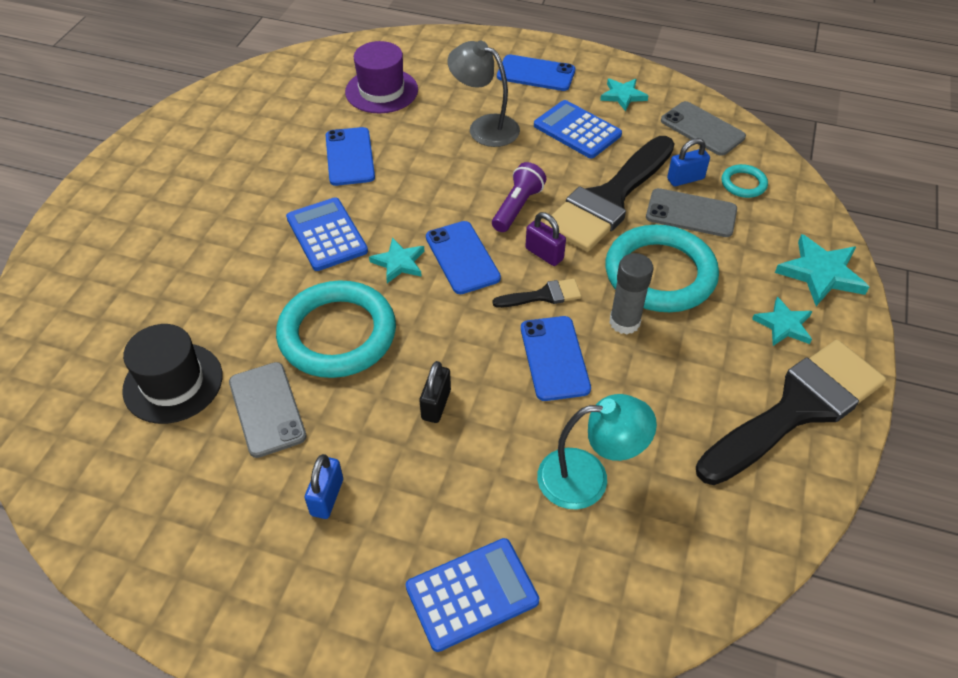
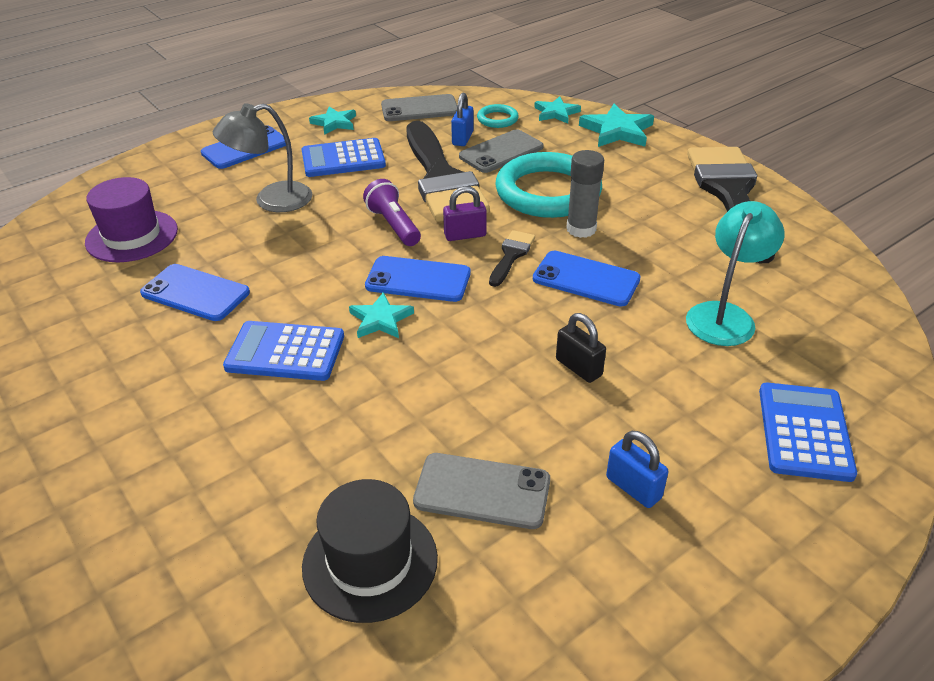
camera: 55 degrees left, 10 degrees down
(337, 334) = (430, 398): turquoise ring -> none
(783, 325) = (650, 165): turquoise star -> turquoise star (556, 113)

